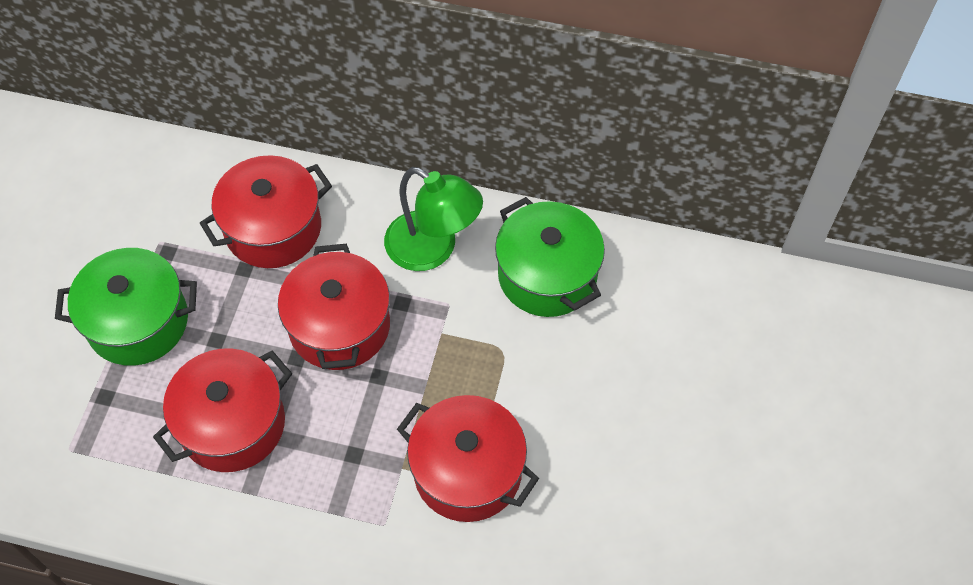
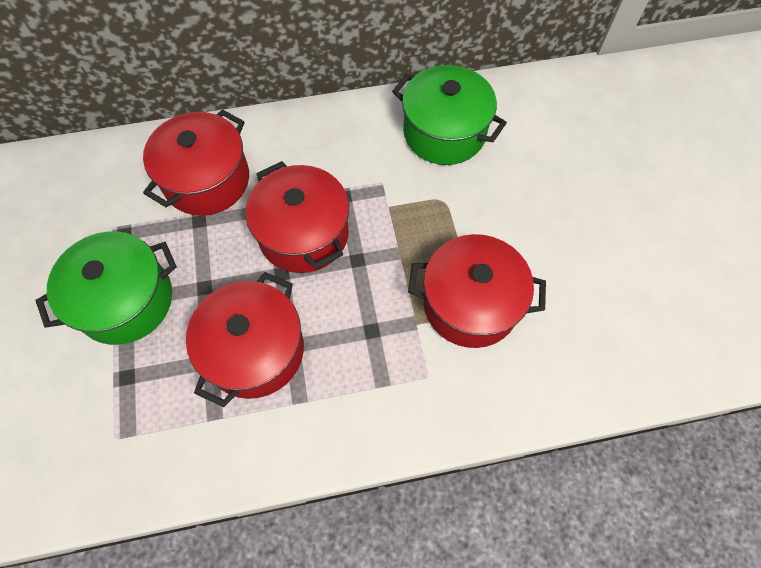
camera: 25 degrees left, 5 degrees up
(433, 249) = (346, 147): green lamp -> none

